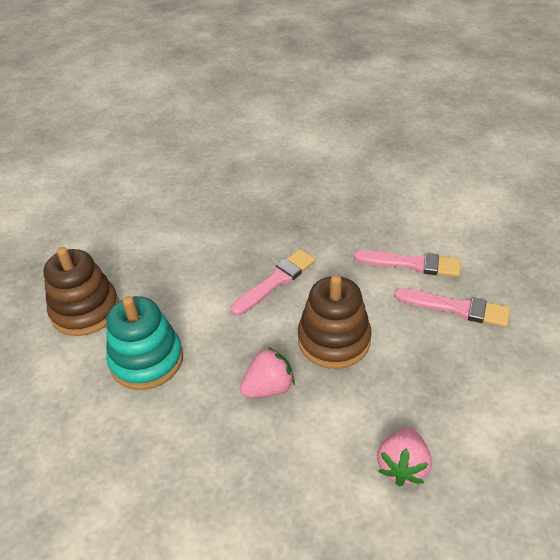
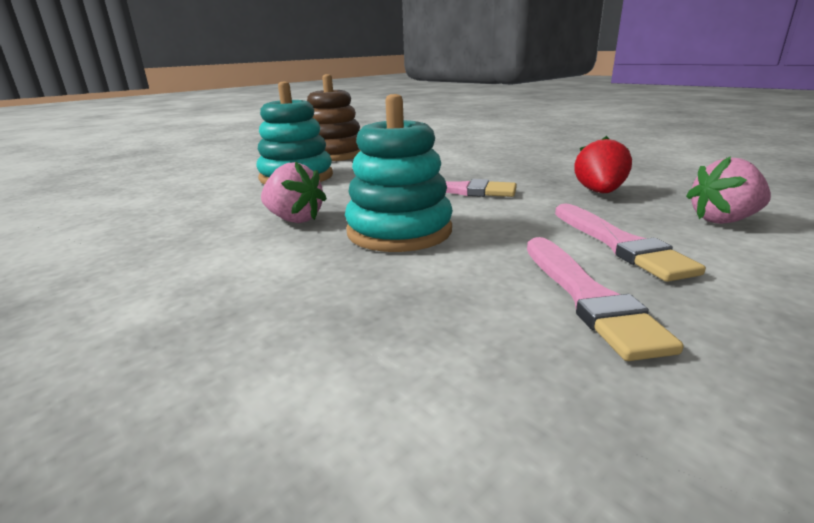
camera: 60 degrees right, 20 degrees down
(334, 340) = (399, 231): brown stacking toy -> turquoise stacking toy
(336, 222) = (599, 192): none -> red strawberry
(402, 466) = (191, 323): pink strawberry -> pink strawberry (723, 220)

